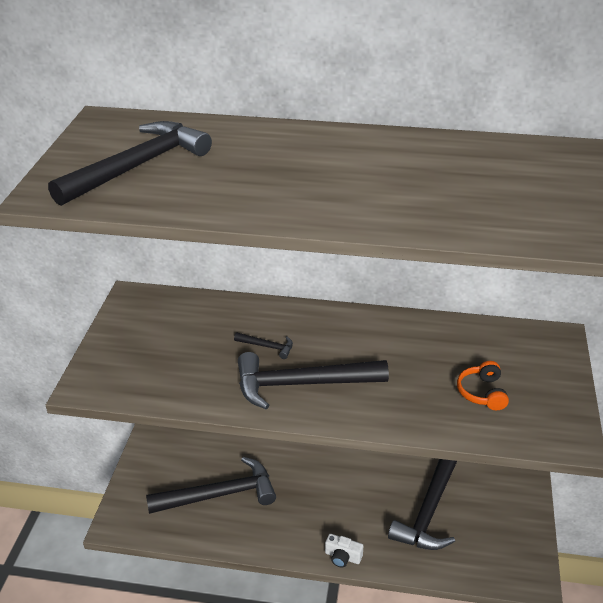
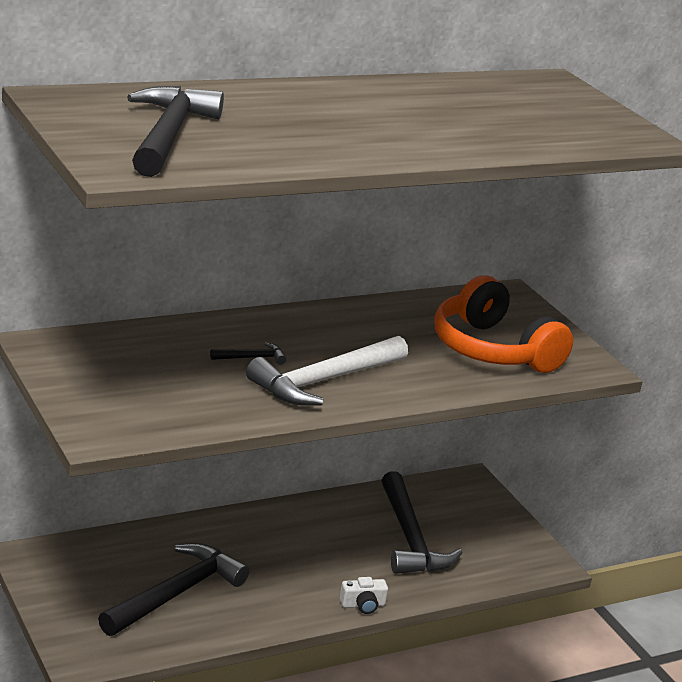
camera: 40 degrees left, 10 degrees down
(302, 384) = (324, 381): black hammer -> white hammer
(482, 393) = (493, 350): orange headphones -> orange headphones, size x2.22

